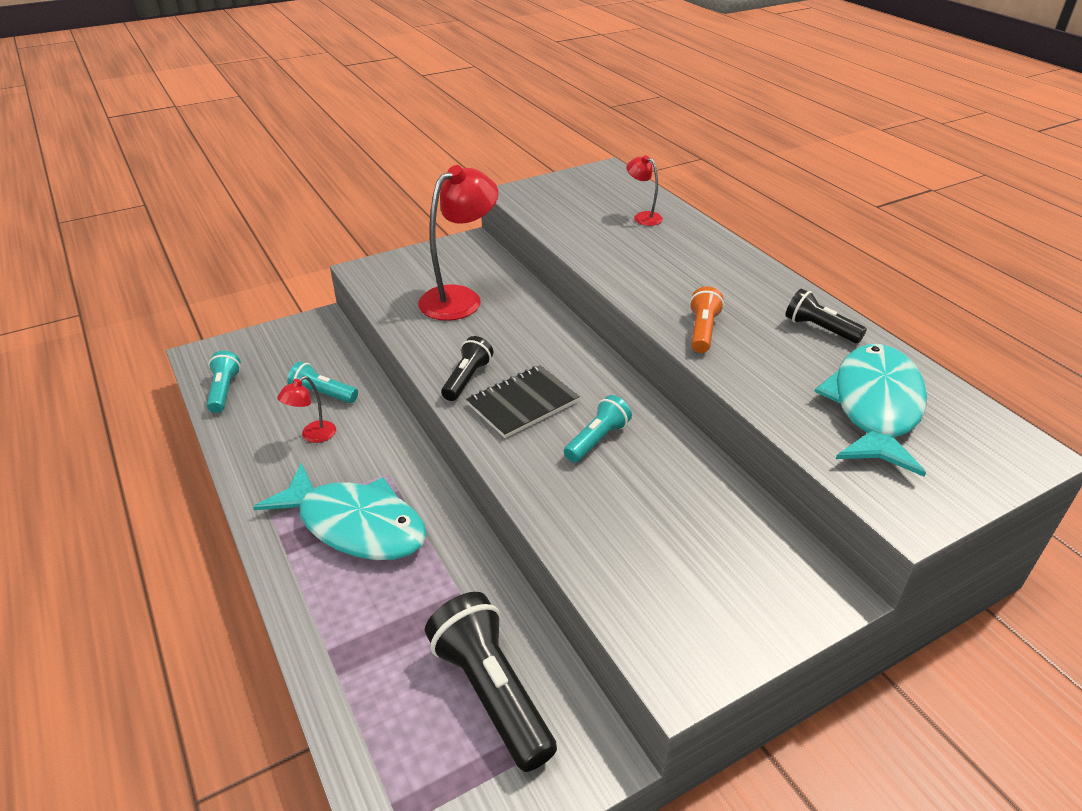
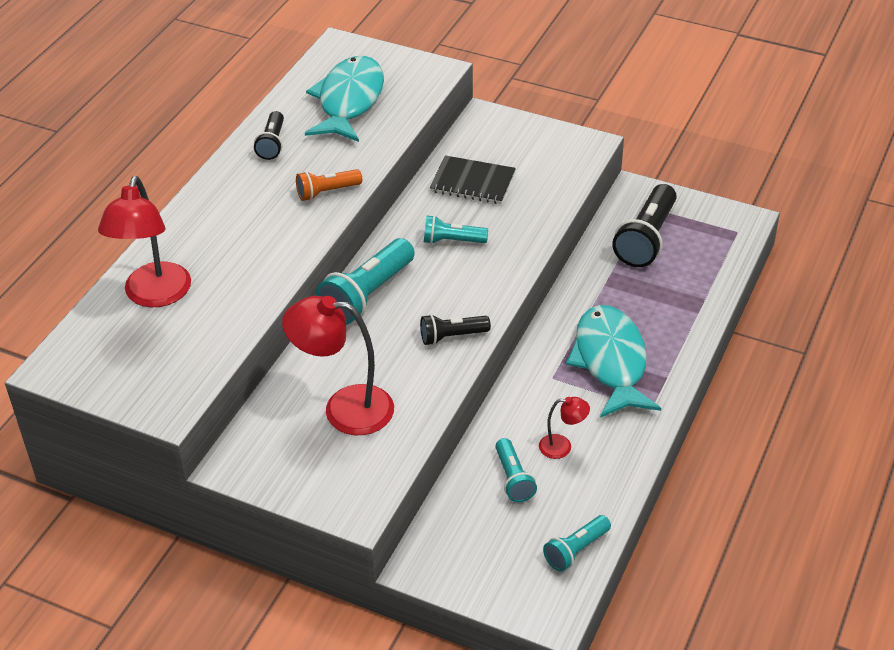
camera: 125 degrees left, 5 degrees up
(523, 403) = (450, 293): black notebook -> black notebook (472, 182)
(574, 357) = (367, 295): none -> turquoise flashlight
(643, 217) = (154, 296): red lamp -> red lamp, size x2.07
(874, 407) = (349, 101): turquoise fish -> turquoise fish turned 120 degrees clockwise

